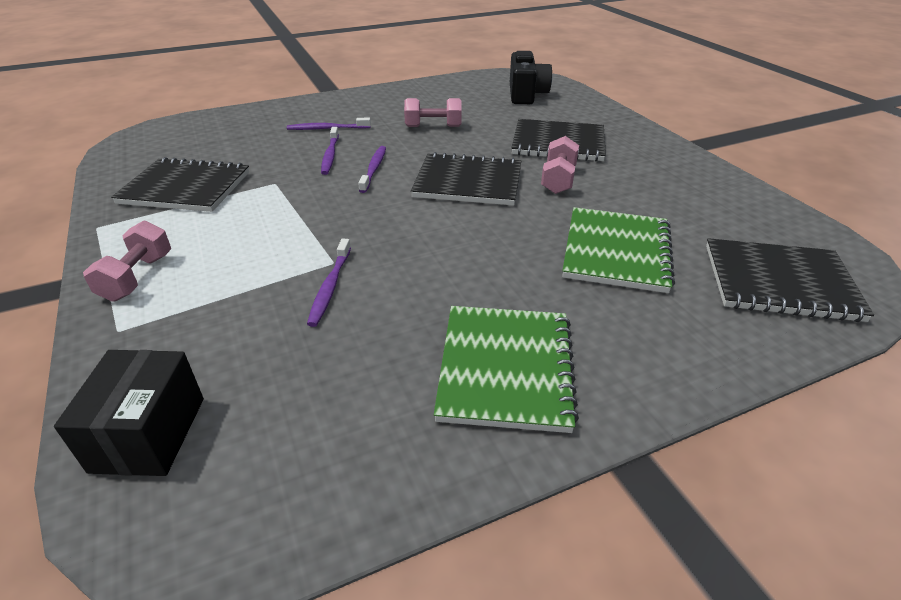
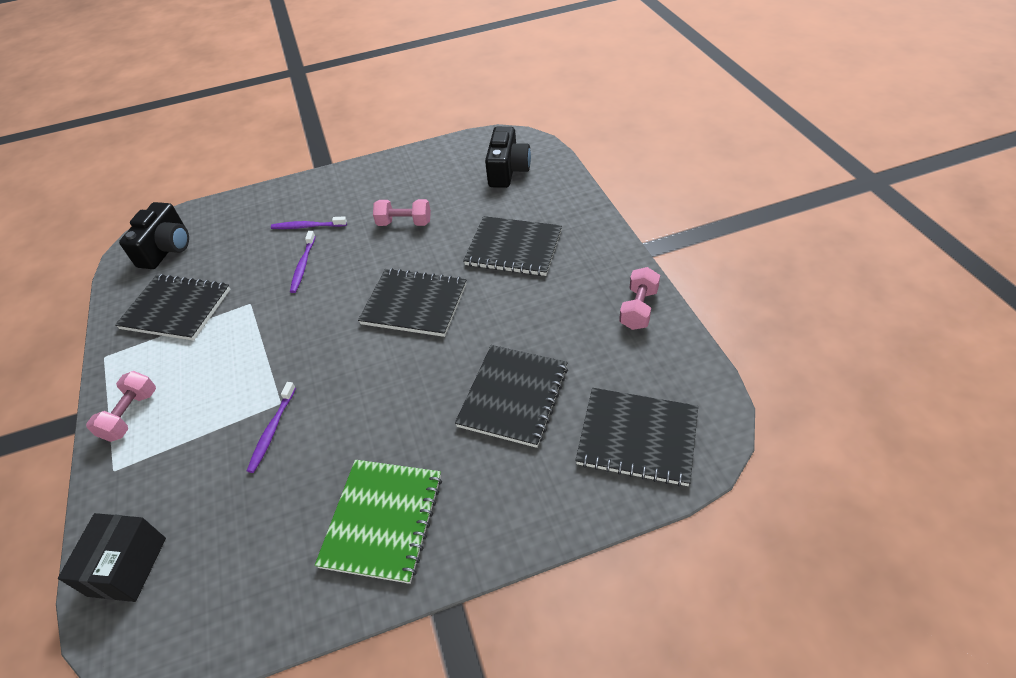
camera: 10 degrees right, 10 degrees up
(167, 144) = (167, 249): none -> black camera
(374, 169) = (337, 285): purple toothbrush -> none
(558, 180) = (496, 301): pink dumbbell -> pink dumbbell (638, 309)
(616, 251) = (513, 396): green notebook -> black notebook

